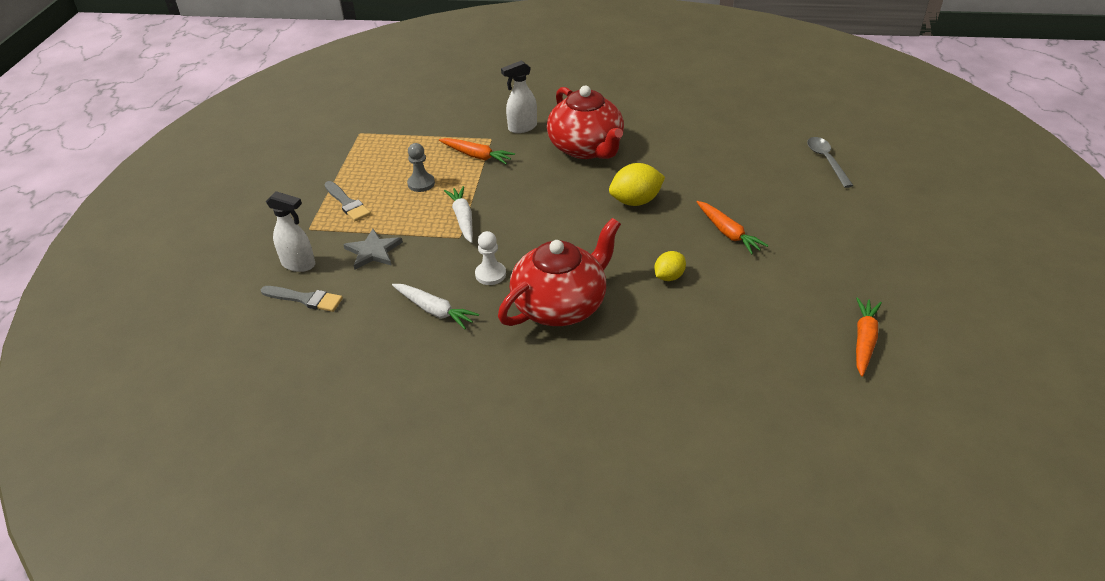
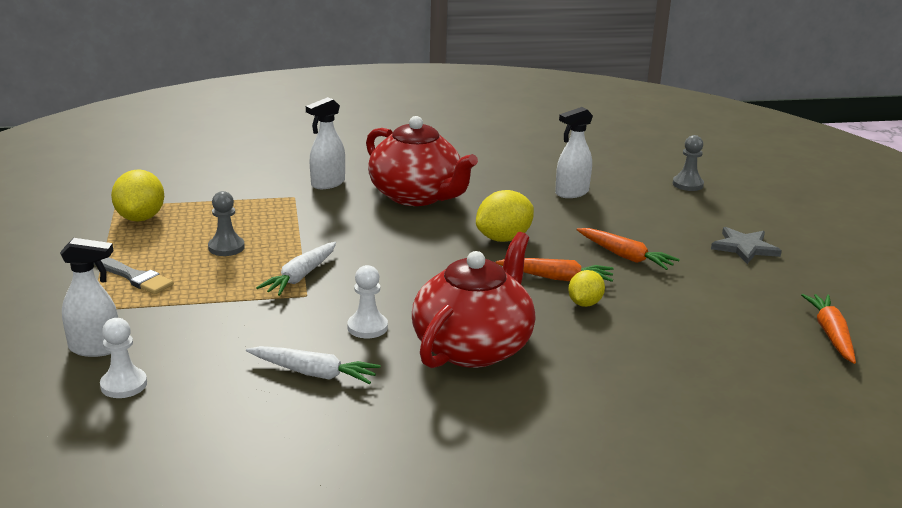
camera: 20 degrees left, 15 degrees down
(305, 299) = (124, 385): grey brush -> white pawn
(372, 147) = (140, 218): none -> yellow lemon
(373, 251) = (196, 322): grey star -> grey star (744, 247)
(463, 219) = (300, 276): white carrot -> white carrot turned 120 degrees counterclockwise
(477, 156) = (285, 214): orange carrot -> orange carrot (556, 278)
(717, 159) = (571, 193): none -> white spray bottle
(826, 161) = (687, 184): grey spoon -> grey pawn

